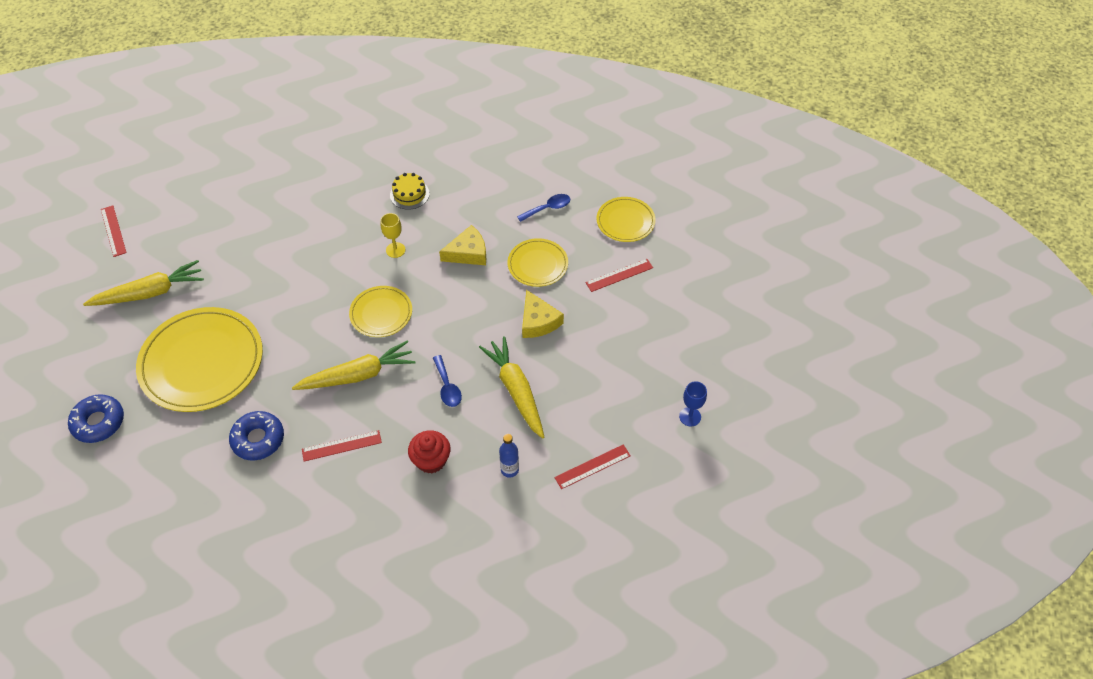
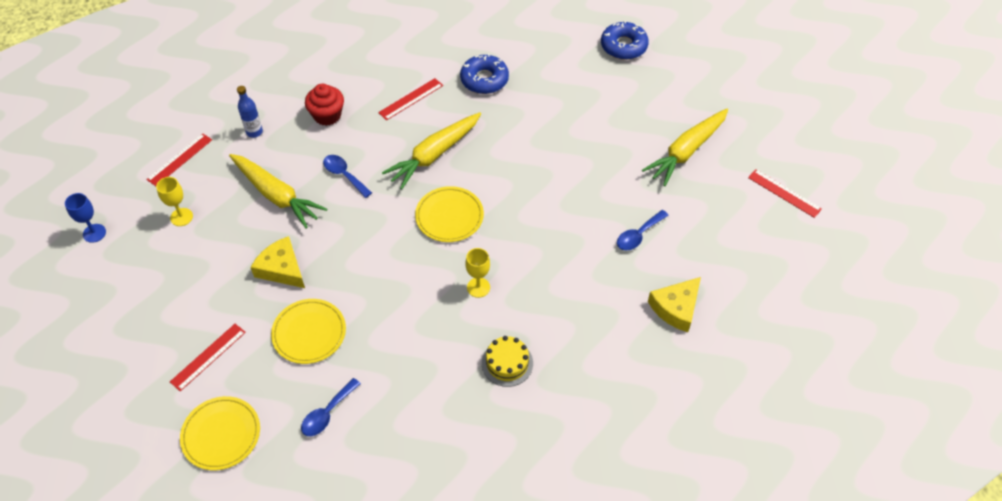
camera: 155 degrees right, 0 degrees up
(202, 362) = (582, 115): yellow plate -> none
(249, 242) = (638, 235): none -> blue spoon
(468, 253) = (395, 316): yellow cheese -> yellow cheese (676, 308)
(607, 402) = (181, 217): none -> yellow goblet

